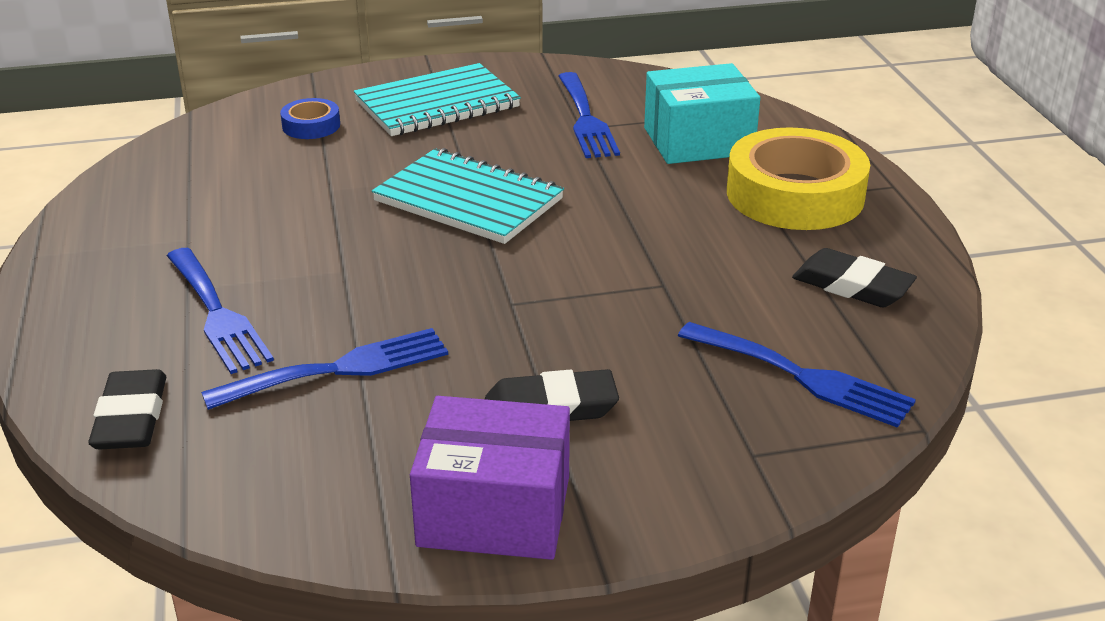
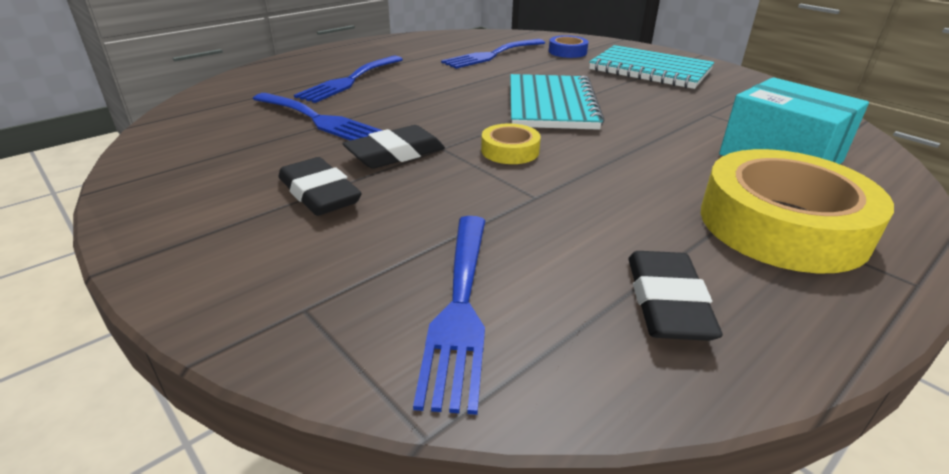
camera: 60 degrees right, 0 degrees up
(131, 418) = (239, 88): black eraser -> black eraser (395, 154)
(494, 511) = (177, 204): purple box -> none
(558, 265) = (510, 151): none -> yellow tape
(586, 120) = (722, 112): blue fork -> blue fork (491, 55)

